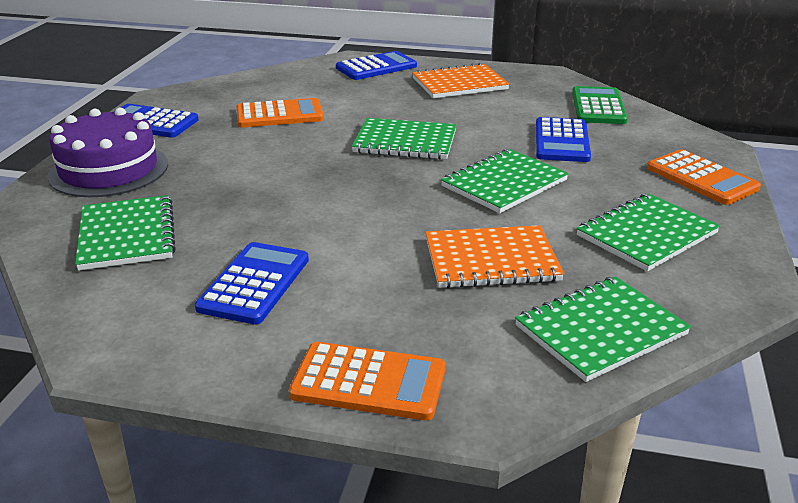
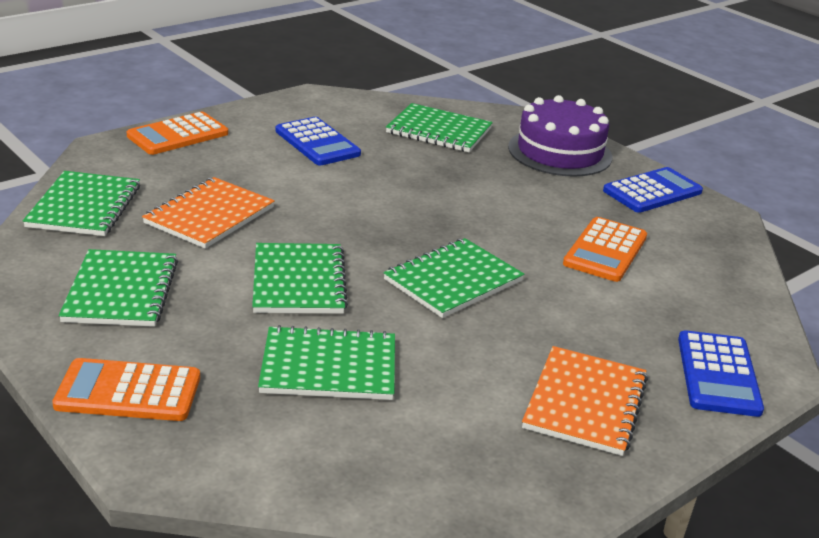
camera: 125 degrees right, 0 degrees up
(562, 141) = (329, 367): blue calculator -> green notebook
(598, 107) = (377, 464): green calculator -> none

